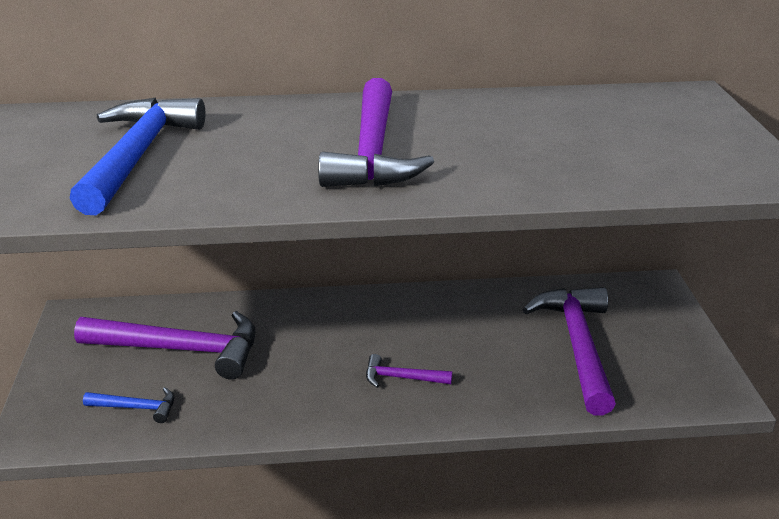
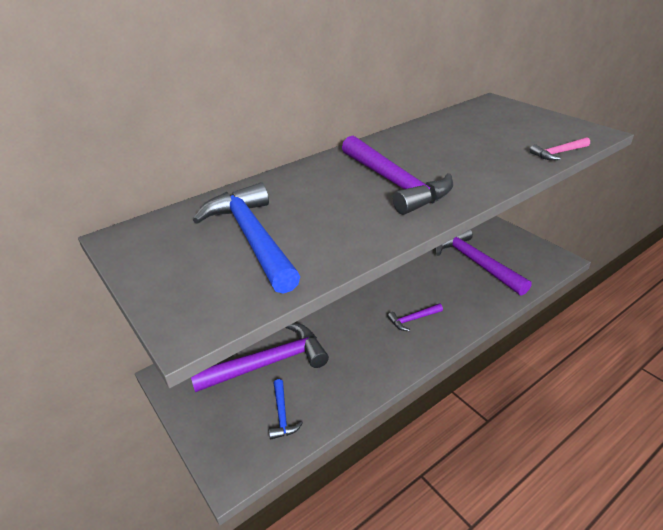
camera: 30 degrees left, 5 degrees up
(137, 408) = (282, 415): blue hammer -> blue hammer turned 105 degrees clockwise
(658, 185) = (558, 153): none -> pink hammer

